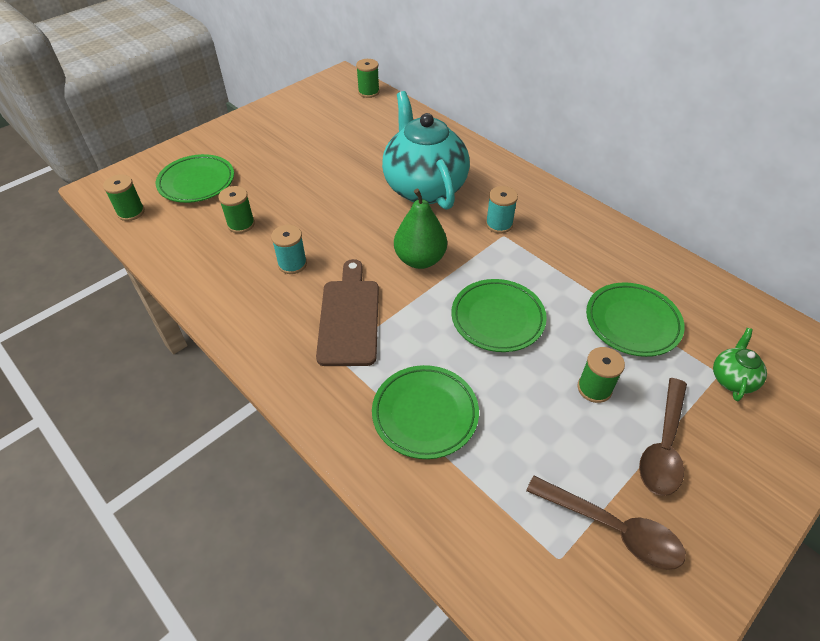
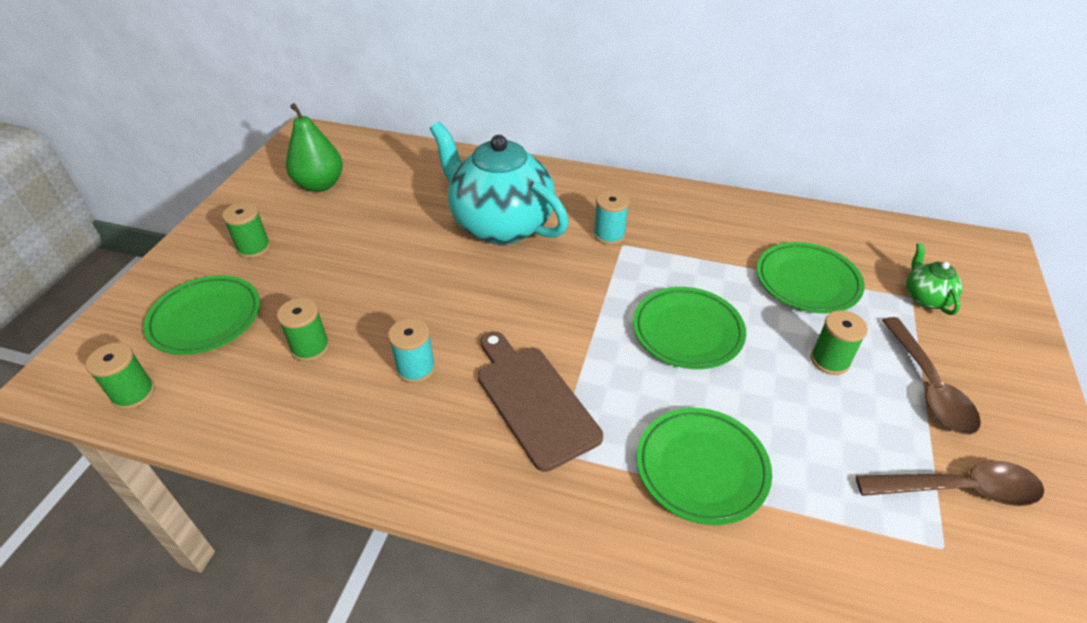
camera: 30 degrees left, 5 degrees down
(368, 92) = (353, 142): green spool -> green spool (254, 248)
(420, 259) = (559, 303): green pear -> green pear (320, 185)

